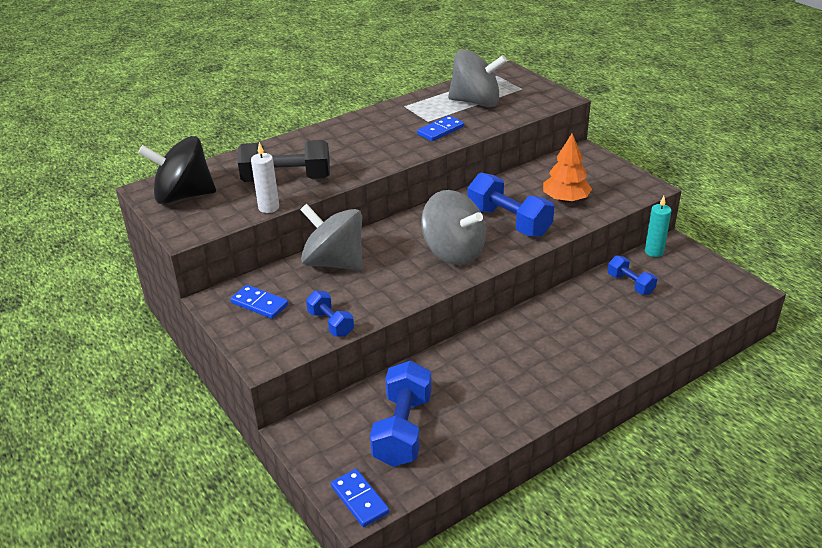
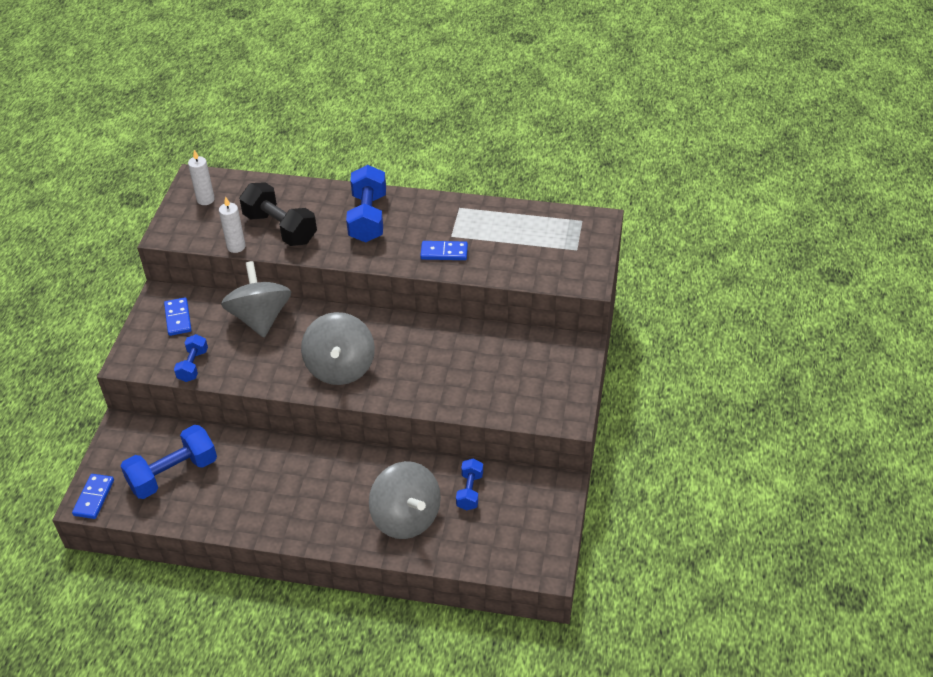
camera: 45 degrees right, 10 degrees up
(183, 196) = (205, 199): black spinning top -> white candle
(476, 102) = (516, 240): grey spinning top -> grey spinning top (406, 517)
(509, 222) = (416, 370): blue dumbbell -> blue dumbbell (368, 218)
(565, 199) = (487, 381): orange tree -> none
(654, 252) = (534, 479): turquoise candle -> none

